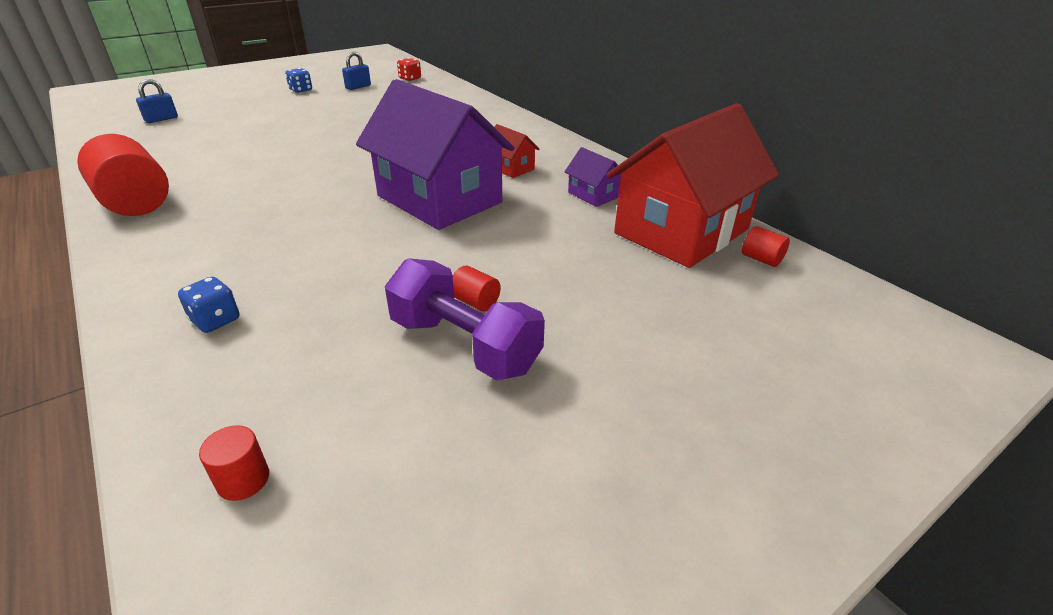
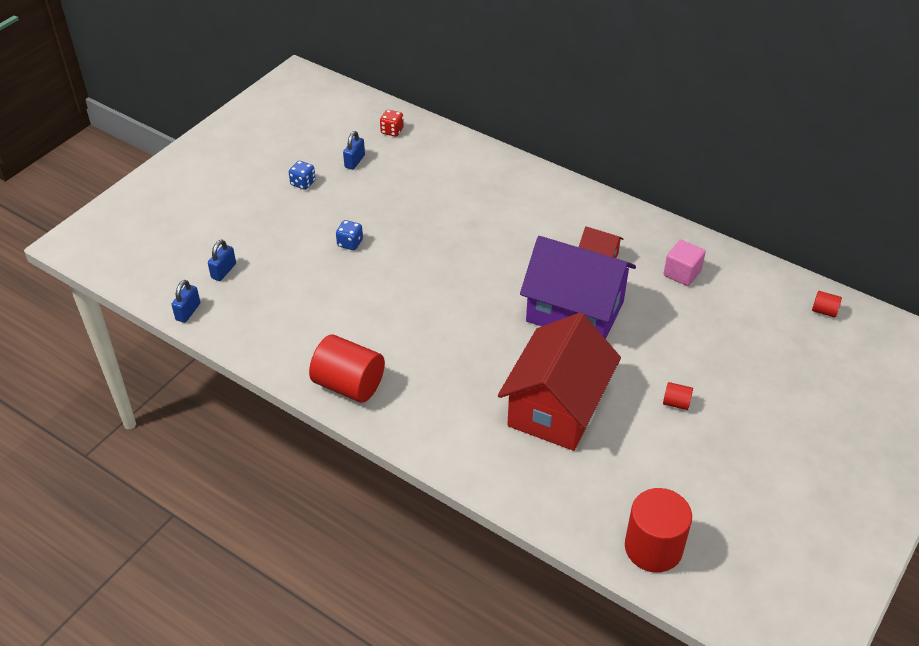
camera: 20 degrees left, 10 degrees up
(92, 134) = (188, 312): none -> blue padlock
(215, 320) = (535, 466): blue dice -> blue dice (350, 243)
(243, 480) = (653, 548): red cylinder -> red cylinder, size x2.27
(464, 345) = (694, 437): purple dumbbell -> none
(593, 195) = (682, 273): purple house -> pink cube
(681, 231) = (763, 297): red house -> red house (557, 407)

